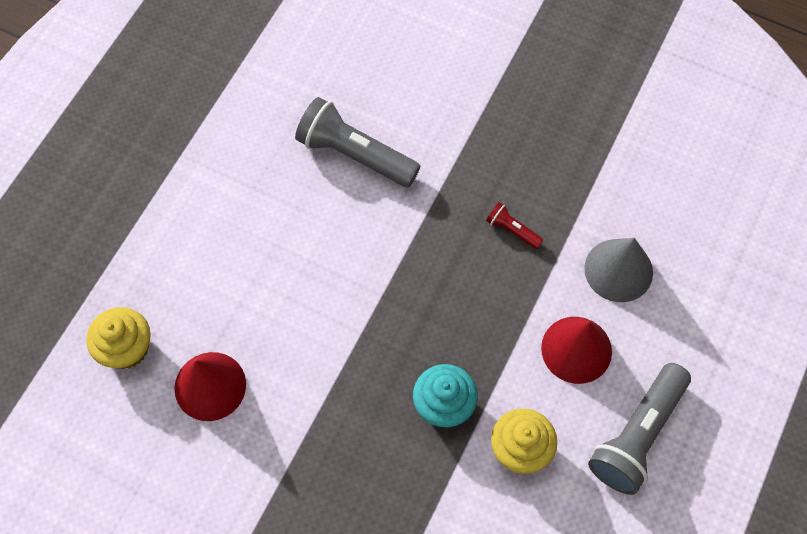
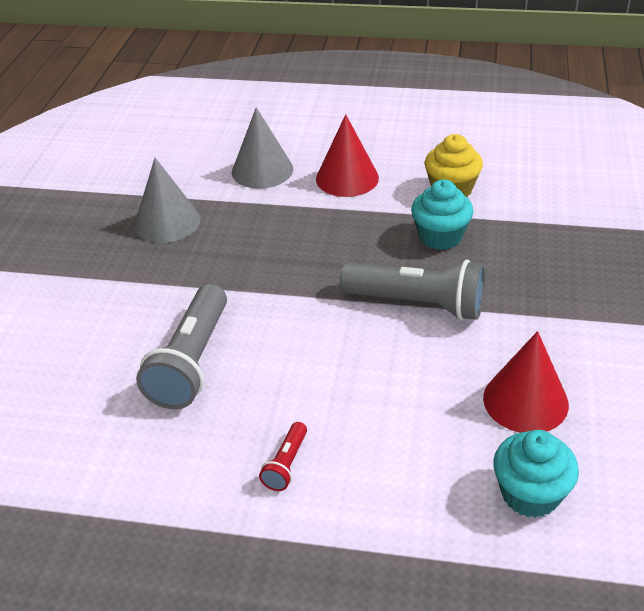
camera: 105 degrees left, 25 degrees down
(126, 348) = (530, 494): yellow cupcake -> turquoise cupcake
(512, 230) = (245, 233): red flashlight -> red flashlight (286, 464)
(554, 167) = (167, 222): none -> grey cone
(637, 436) = (403, 139): grey flashlight -> grey flashlight (418, 304)

